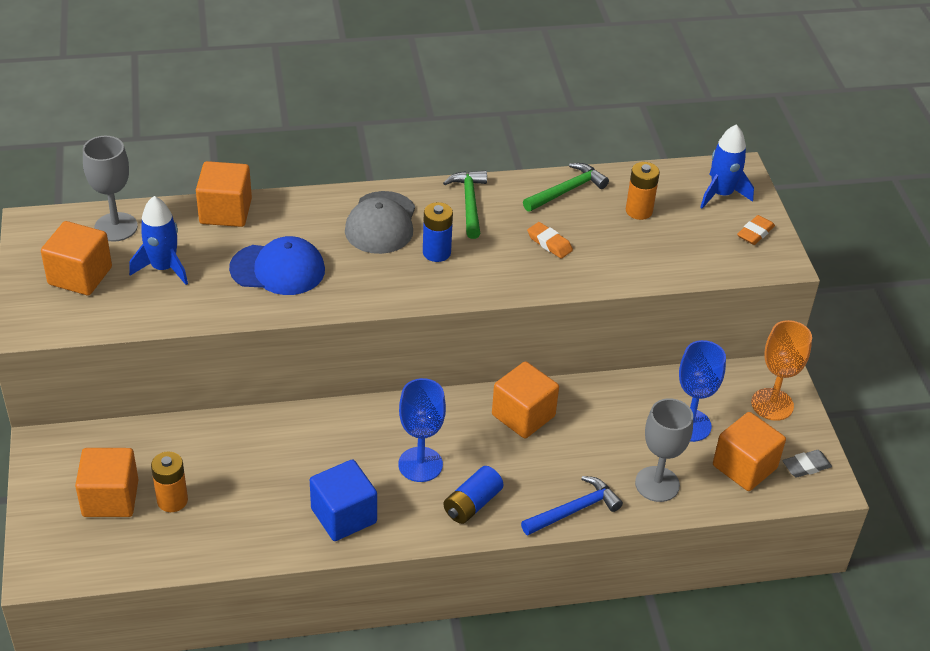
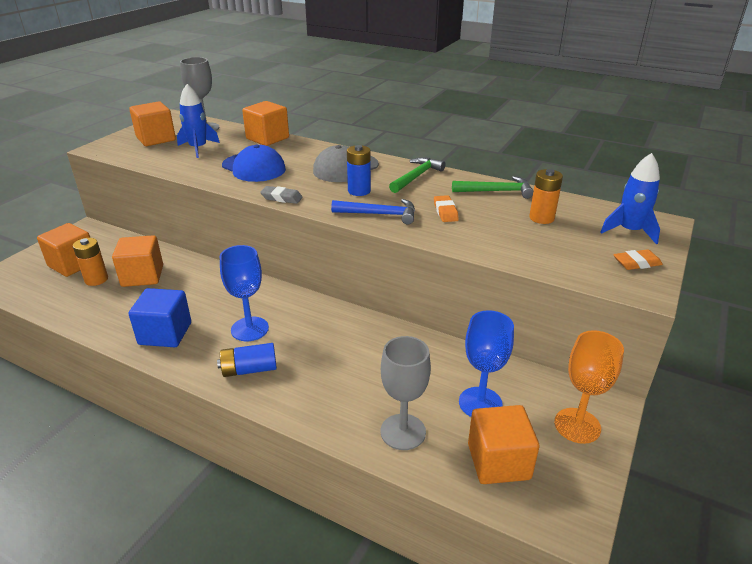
camera: 40 degrees right, 10 degrees down
(523, 415) = (355, 334): orange cube -> orange cube (142, 276)
(574, 510) = (314, 413): blue hammer -> blue hammer (379, 214)
(806, 466) = (564, 495): grey eraser -> grey eraser (281, 198)

